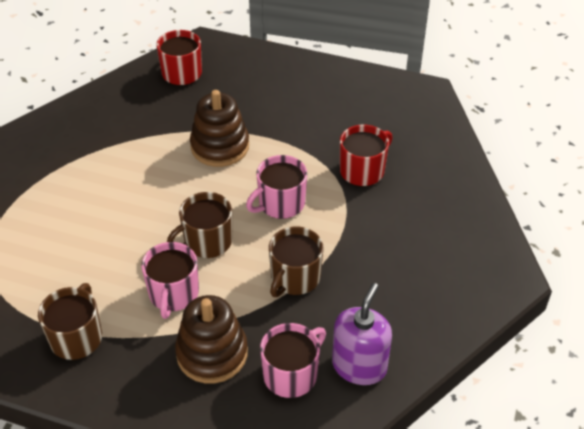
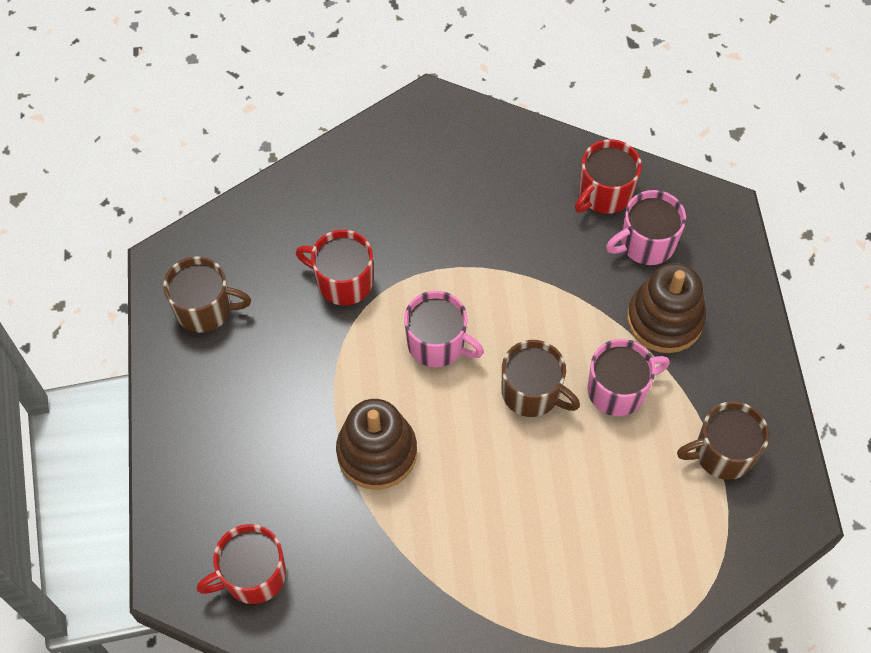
camera: 115 degrees left, 15 degrees up
(291, 374) = (646, 243): pink mug -> pink mug turned 45 degrees counterclockwise
(294, 278) = (533, 286): brown mug -> brown mug (205, 309)
(359, 366) = (604, 193): purple soap dispenser -> red mug

